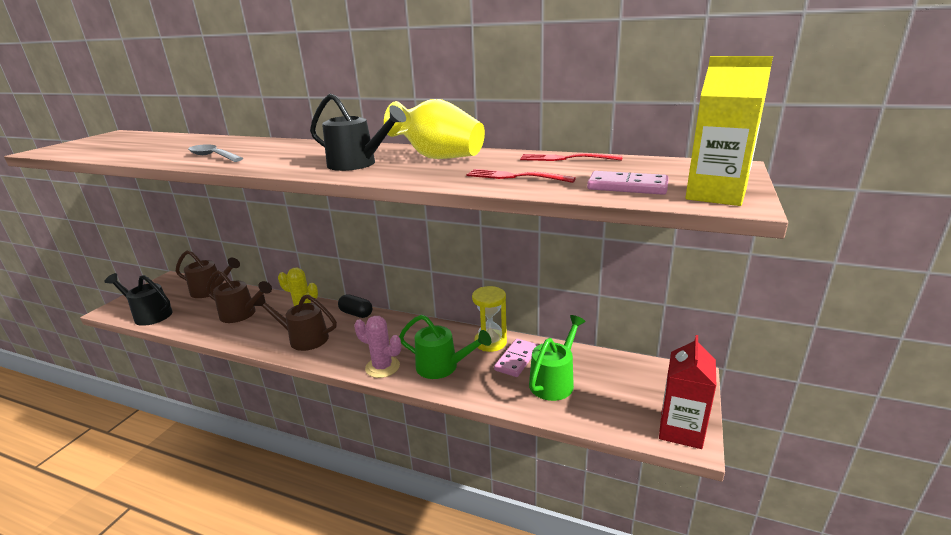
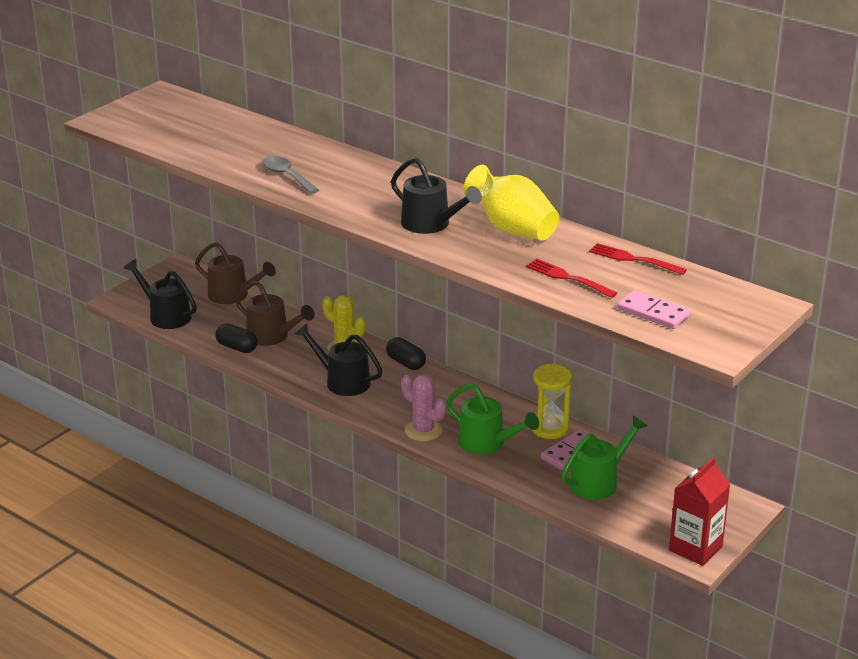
camera: 15 degrees right, 5 degrees up
(209, 328) = (237, 347): none -> black capsule
(303, 338) = (342, 381): brown watering can -> black watering can
(715, 195) = (713, 338): yellow carton -> none

